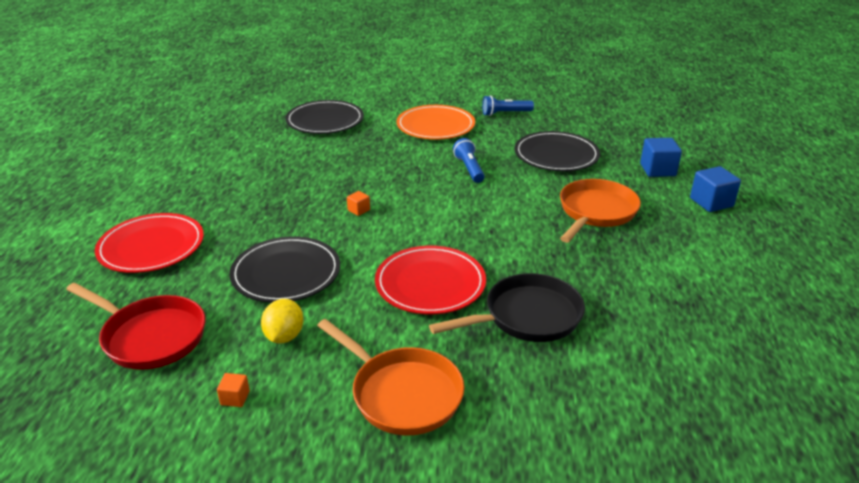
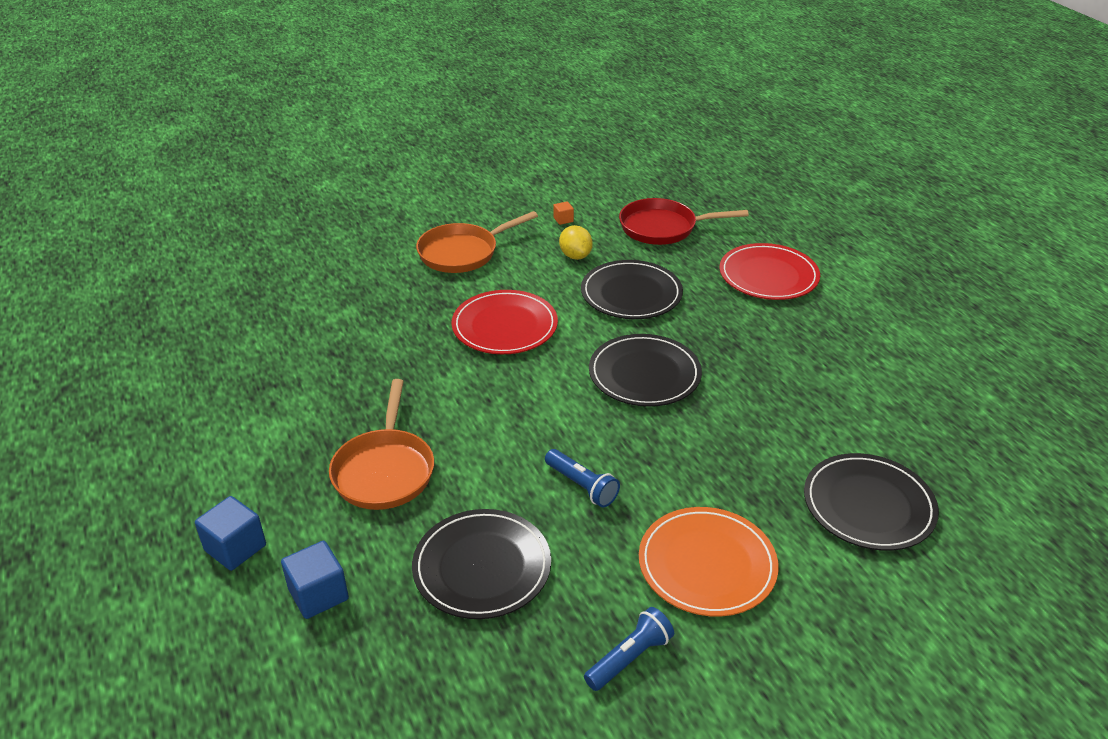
camera: 150 degrees right, 5 degrees up
(358, 210) = (644, 374): orange cube -> black plate
(402, 393) = (462, 253): orange pan -> orange pan turned 45 degrees counterclockwise
(527, 316) = (404, 327): black pan -> none

